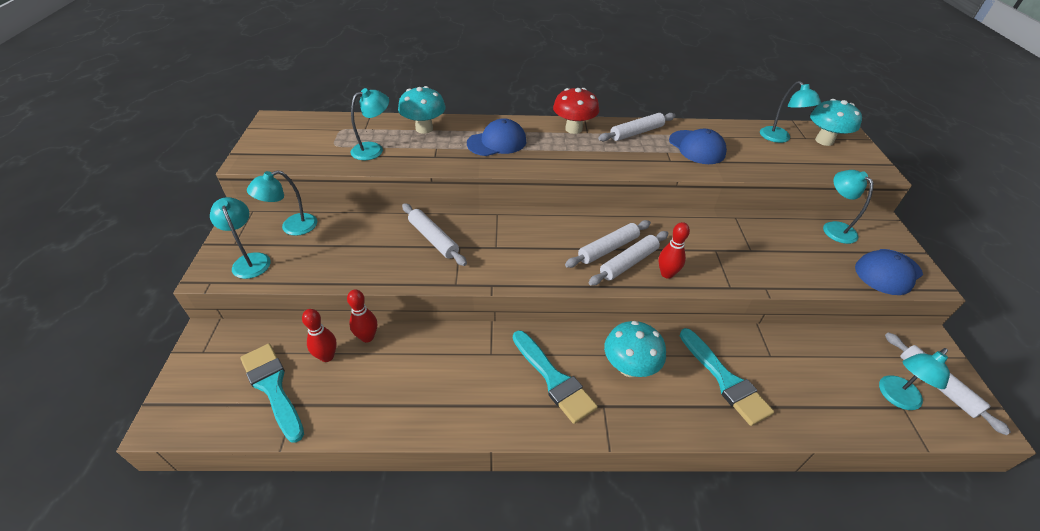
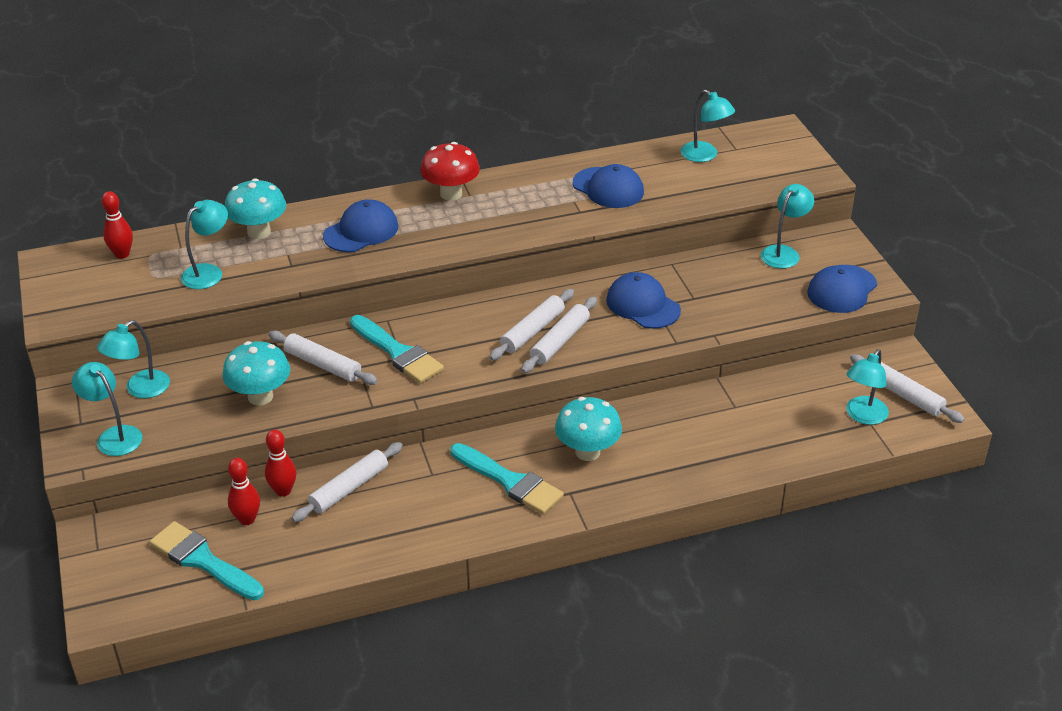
camera: 15 degrees left, 5 degrees down
(636, 133) = (531, 183): white rolling pin -> white rolling pin (349, 488)
(667, 274) = (605, 344): red bowling pin -> red bowling pin (122, 254)
(706, 247) = (643, 305): none -> blue cap
(725, 380) = (690, 440): turquoise brush -> turquoise brush (398, 353)
(824, 141) = (758, 148): turquoise mushroom -> turquoise mushroom (260, 397)
(834, 228) = (784, 252): turquoise lamp -> turquoise lamp turned 75 degrees clockwise

